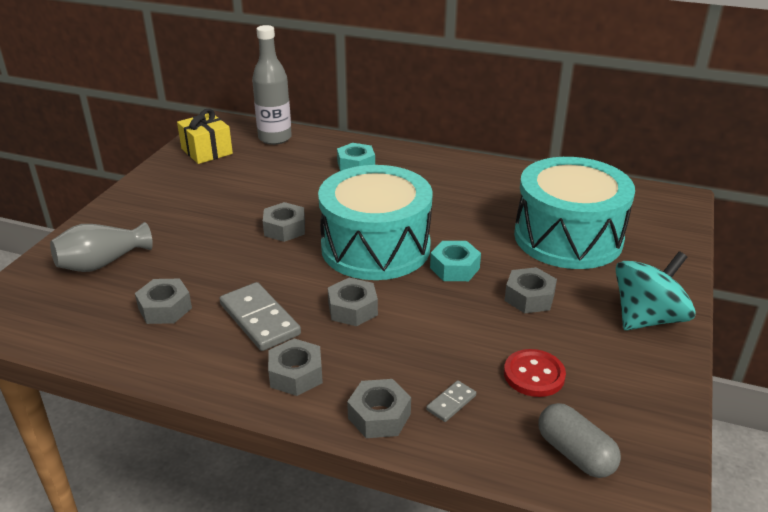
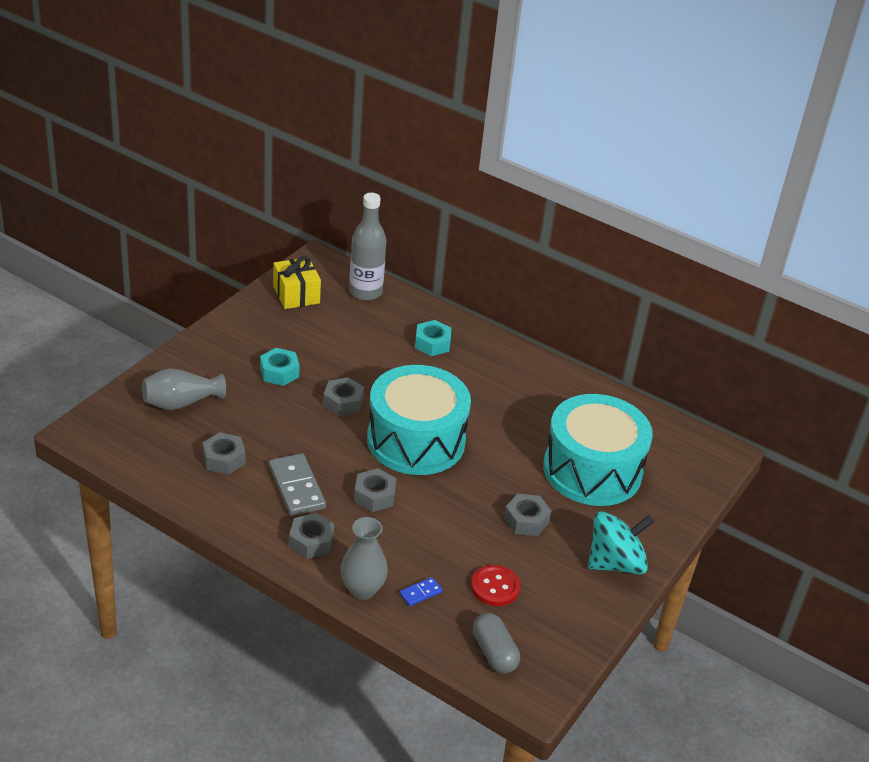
camera: 10 degrees right, 5 degrees up
(379, 416) = (362, 589): grey nut -> grey vase
(451, 403) = (420, 593): grey domino -> blue domino
(454, 268) = (476, 477): turquoise nut -> turquoise nut (279, 372)

